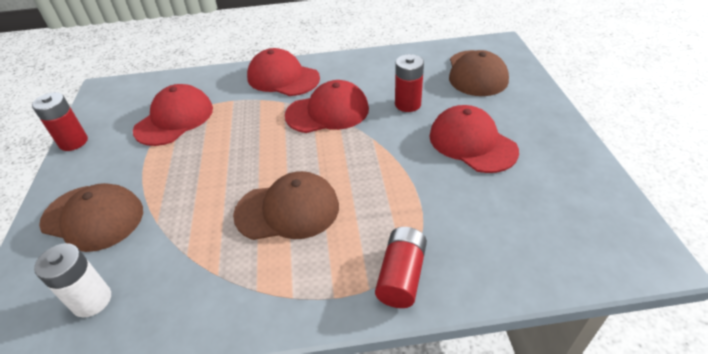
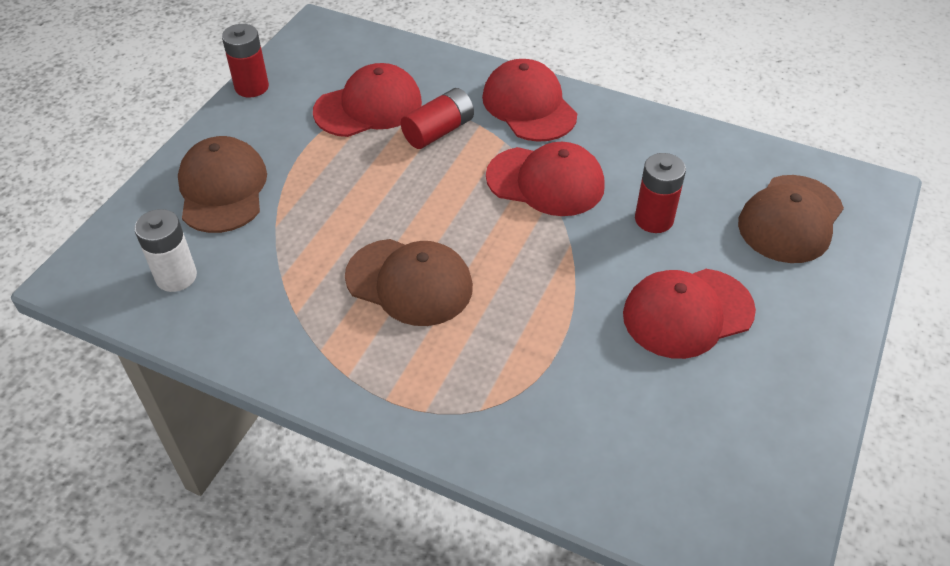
camera: 30 degrees right, 5 degrees up
(93, 217) = (222, 189): brown cap -> brown cap turned 150 degrees counterclockwise
(401, 276) = (468, 417): red battery -> red battery (438, 131)
(472, 143) = (687, 313): red cap -> red cap turned 105 degrees counterclockwise

